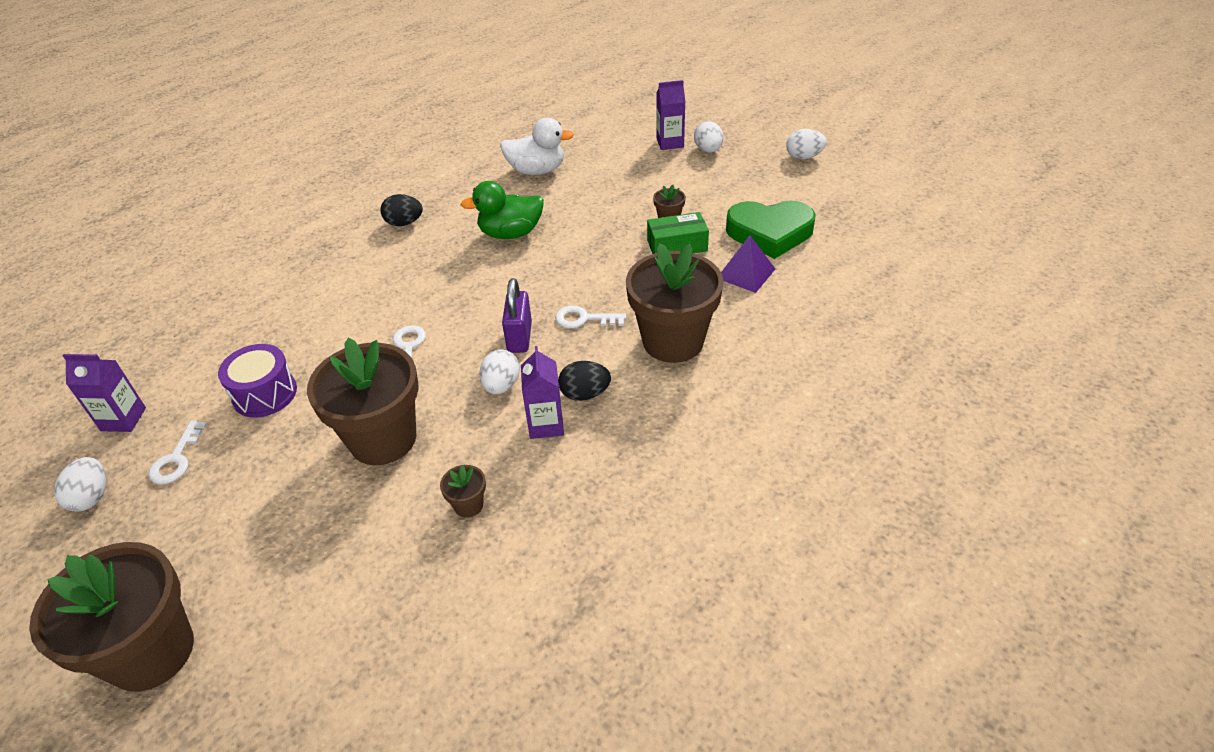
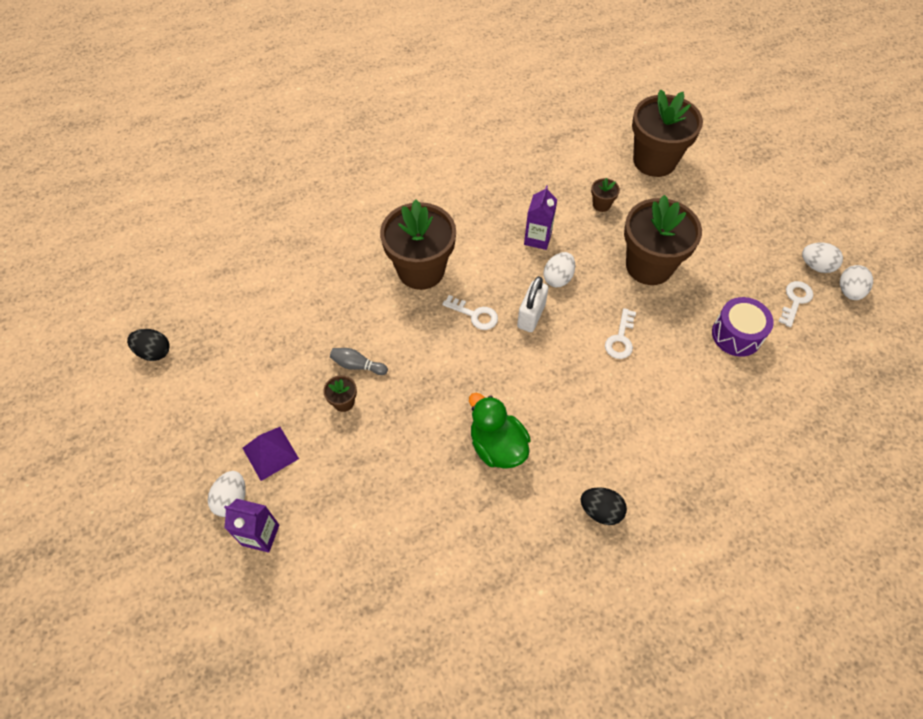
camera: 160 degrees left, 15 degrees up
(123, 419) = (846, 351): purple carton -> none
(151, 652) = (783, 187): brown flower pot -> brown flower pot (654, 161)
(510, 233) = (497, 446): green duck -> green duck turned 135 degrees counterclockwise
(519, 337) = (531, 316): purple padlock -> white padlock
(537, 170) = (431, 548): white duck -> none
(585, 394) = (503, 251): black egg -> black egg (154, 352)
(677, 245) = (357, 365): green box -> grey bowling pin
(746, 273) = (325, 312): purple pyramid -> purple pyramid (270, 453)
(769, 233) = (271, 348): green heart -> none
(803, 157) = (151, 442): white egg -> white egg (816, 266)

